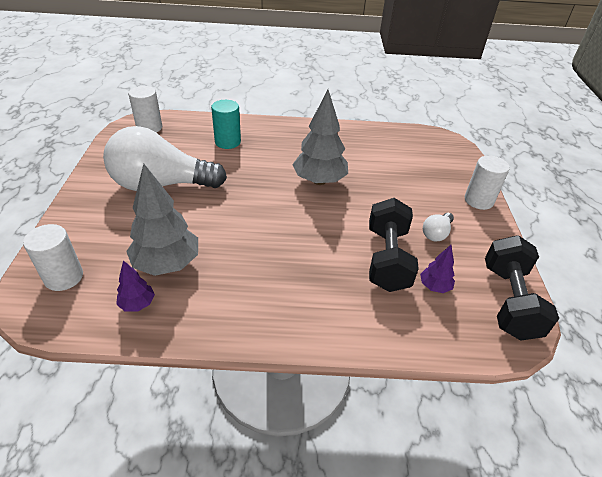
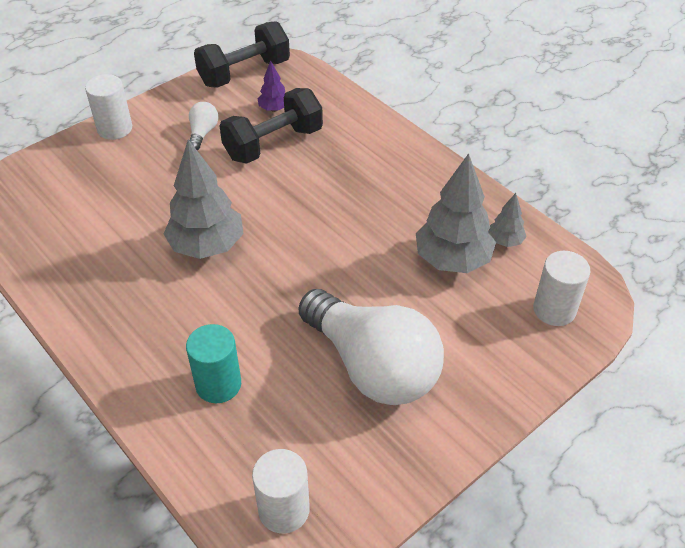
camera: 130 degrees left, 5 degrees up
(137, 304) = (505, 241): purple tree -> grey tree
(436, 233) = (203, 133): white light bulb -> white light bulb turned 75 degrees counterclockwise

